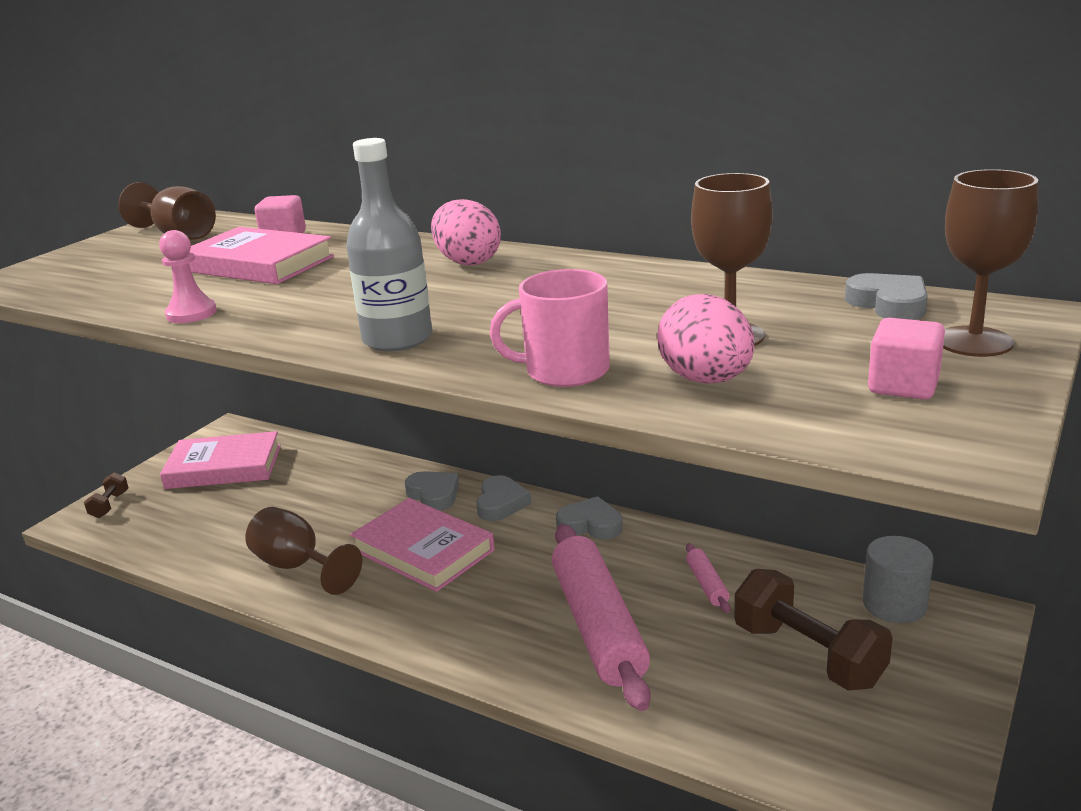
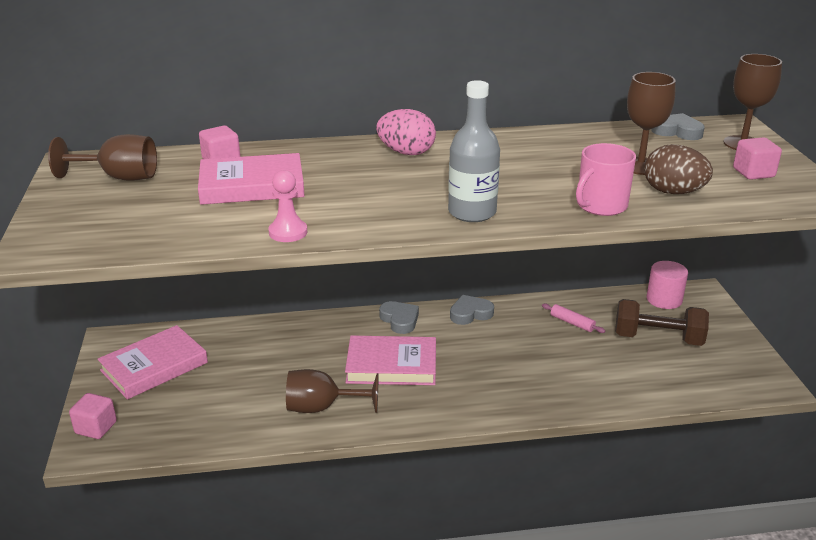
camera: 40 degrees left, 5 degrees up
(110, 505) = (96, 428): brown dumbbell -> pink cube
(434, 495) = (348, 330): grey heart -> none
(598, 626) = (548, 366): pink rolling pin -> none
(706, 380) = (673, 192): pink egg -> brown egg
(894, 604) = (664, 299): grey cylinder -> pink cylinder

